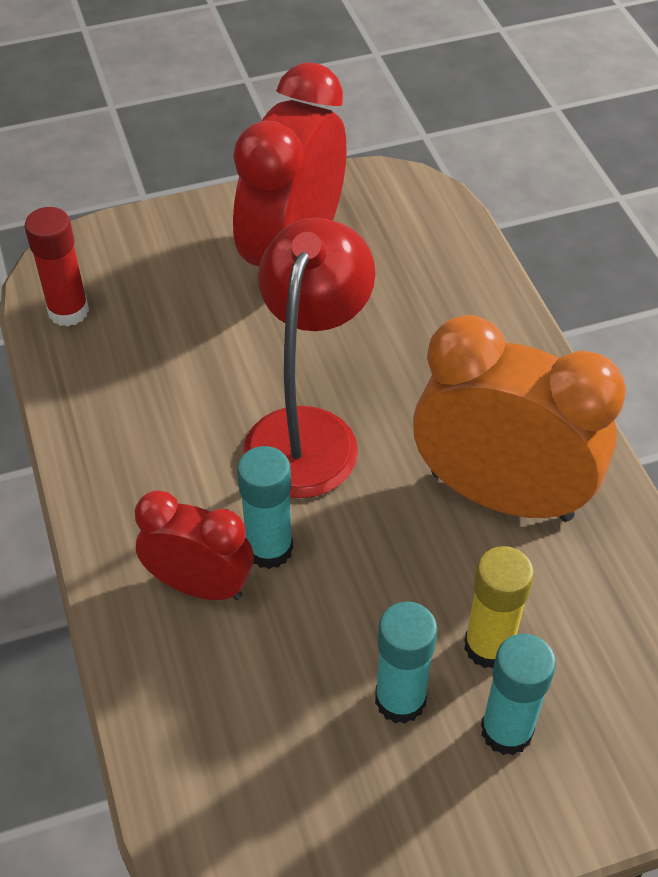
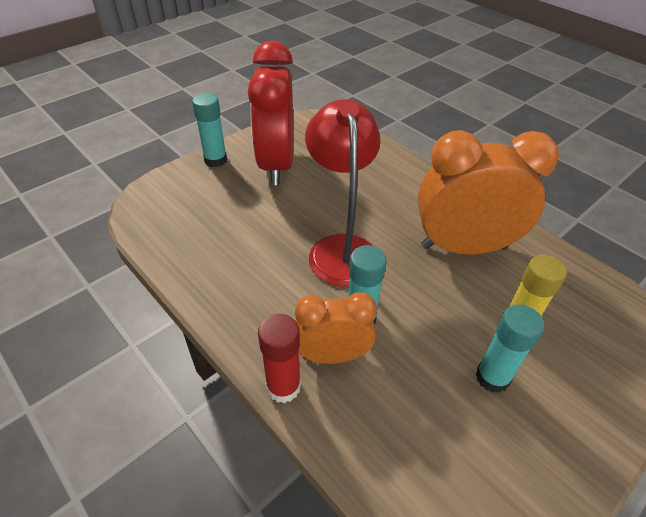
camera: 25 degrees left, 5 degrees down
(68, 311) = (159, 227): red glue stick -> red glue stick (283, 387)
(200, 585) = (333, 355): red clock -> orange clock
(506, 730) = (559, 371): turquoise glue stick -> turquoise glue stick (215, 160)

